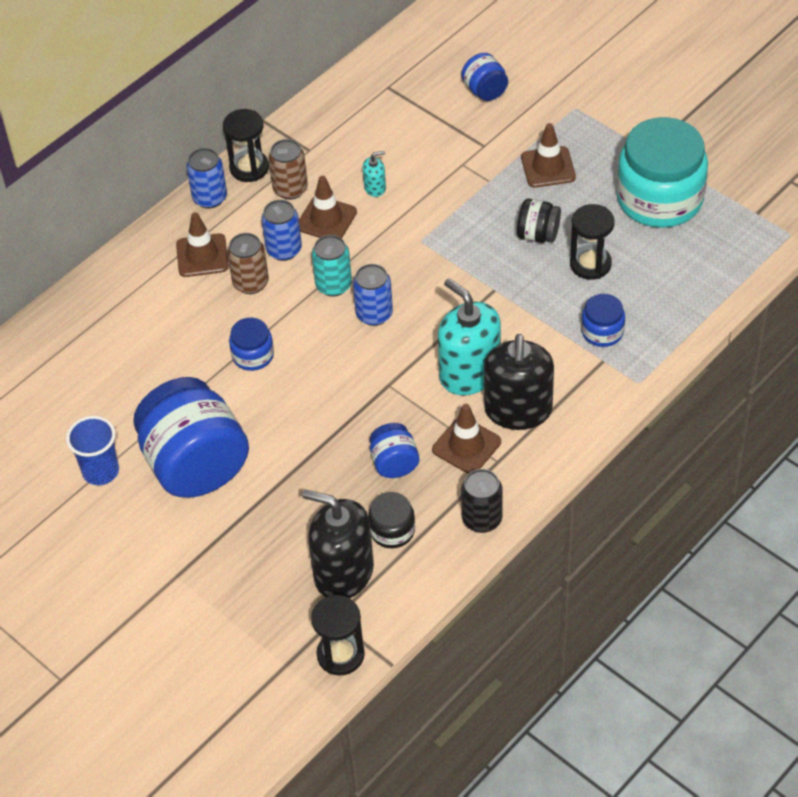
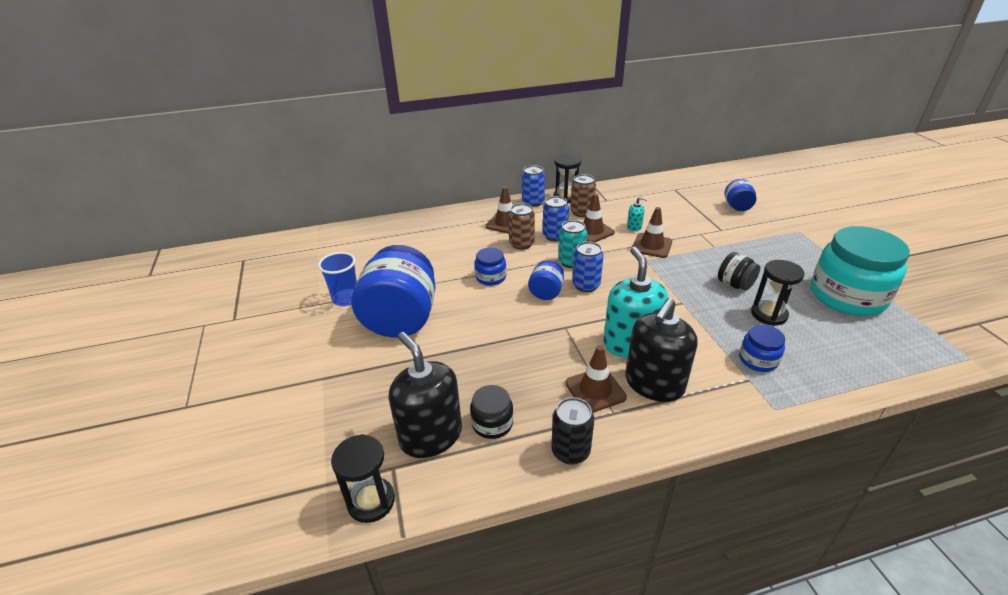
camera: 30 degrees right, 15 degrees down
(394, 463) = (531, 377): blue jar -> blue jar (546, 292)
(548, 167) = (762, 253): brown traffic cone -> brown traffic cone (651, 246)

